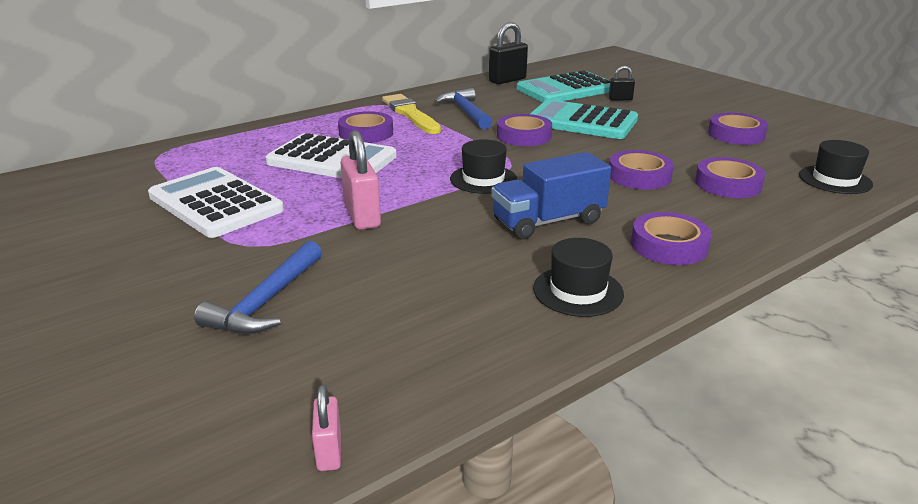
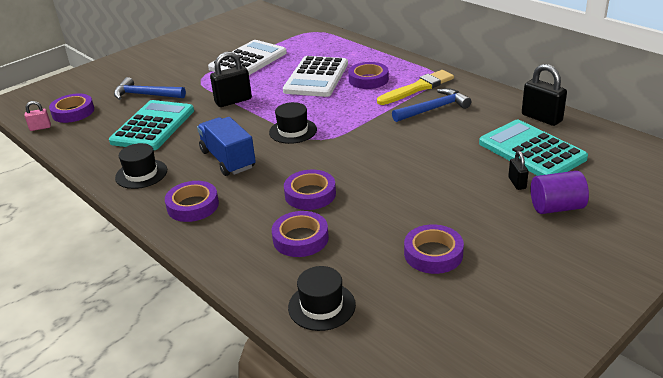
camera: 85 degrees right, 5 degrees up
(362, 216) = (233, 101): pink padlock -> black padlock
(524, 136) = (385, 139): purple tape -> purple tape (73, 112)
(582, 121) = (434, 163): turquoise calculator -> turquoise calculator (153, 126)
(658, 93) = (556, 207): none -> purple cylinder

